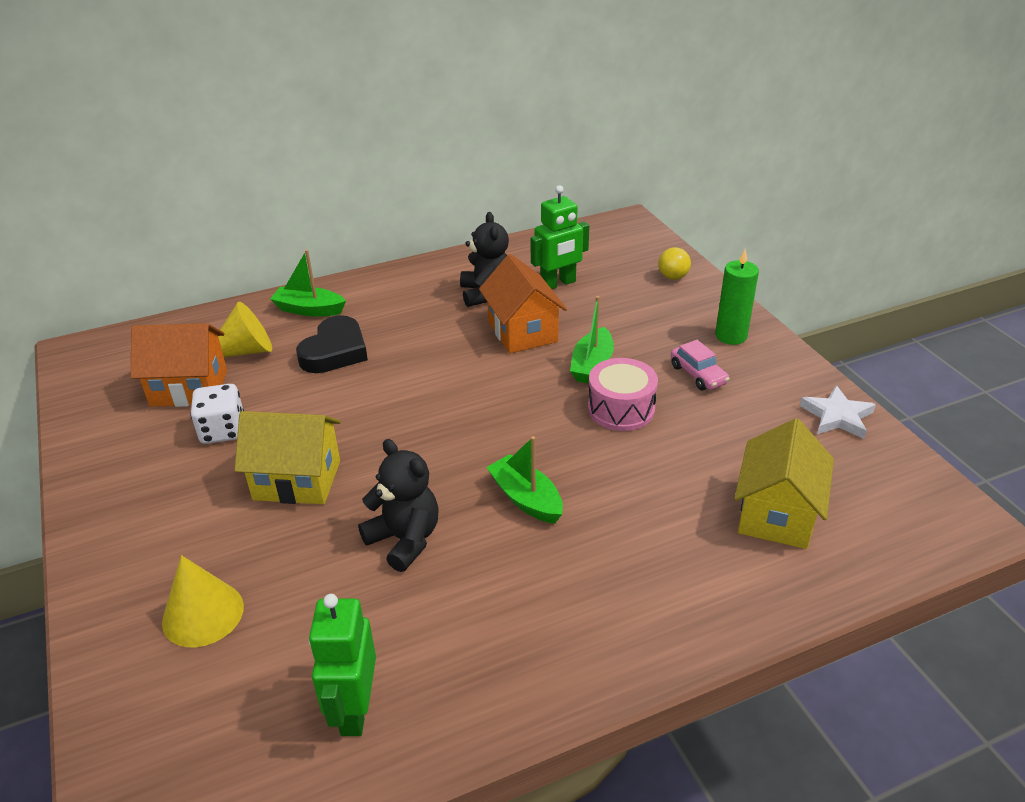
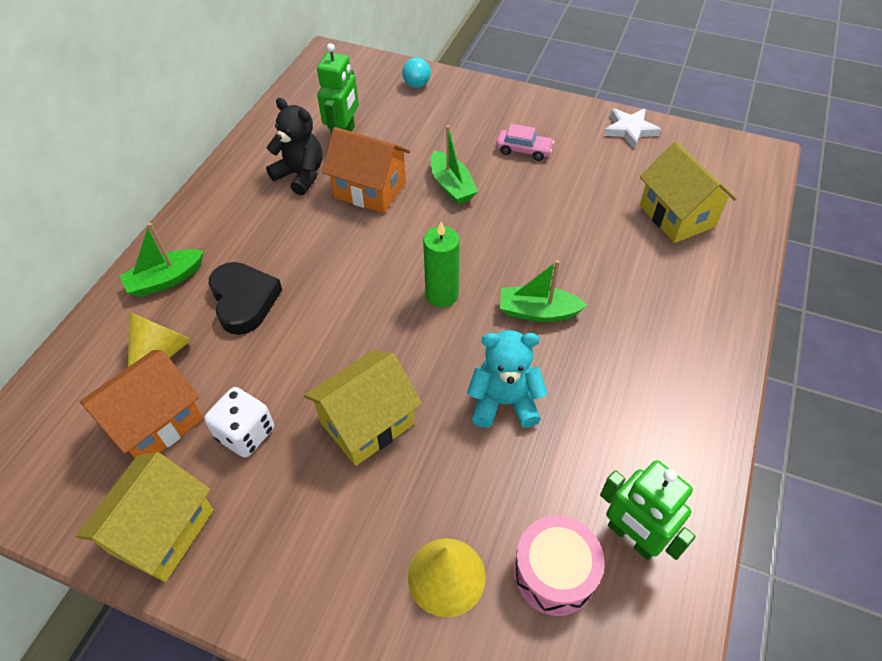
camera: 45 degrees left, 15 degrees up
(108, 450) = (162, 531): none -> yellow house
(405, 540) = (504, 402): black teddy bear -> turquoise teddy bear
(621, 409) = (510, 206): pink drum -> pink drum (554, 572)
(673, 277) = (417, 85): yellow ball -> turquoise ball
(731, 336) = (508, 109): green candle -> green candle (442, 295)

